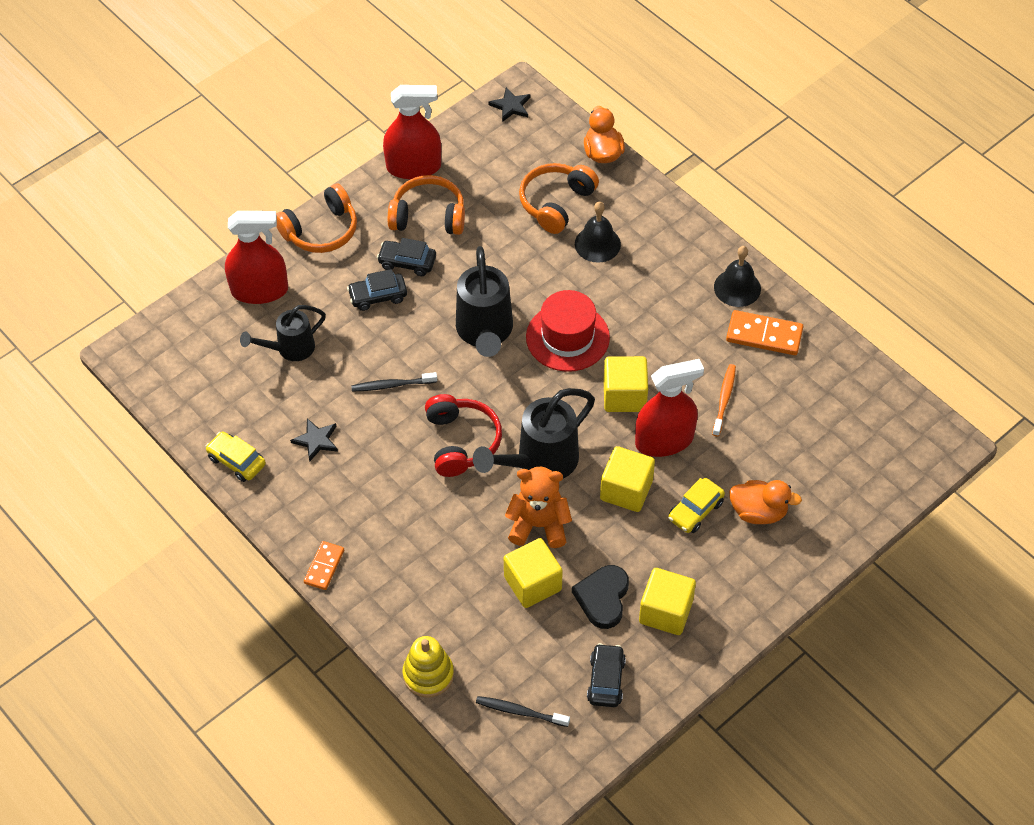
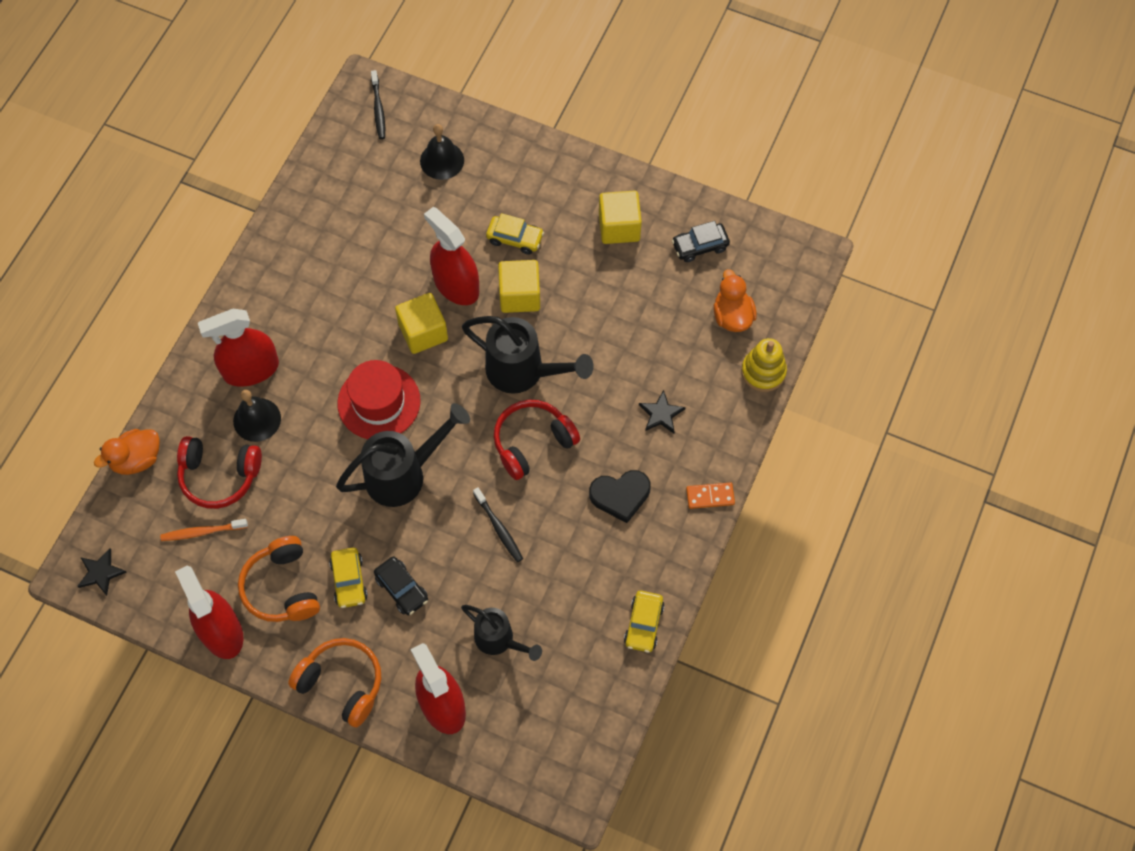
camera: 115 degrees left, 10 degrees up
(316, 440) = (589, 565): black star -> black star (661, 414)
(407, 262) = (349, 581): black car -> yellow car
(520, 711) = (758, 294): black toothbrush -> black toothbrush (378, 109)
(532, 583) = (643, 330): yellow cube -> none
(539, 525) = (586, 347): orange teddy bear -> none
(556, 203) = (219, 476): orange headphones -> red headphones
(603, 598) = (629, 275): black heart -> black heart (620, 495)
(651, 254) = (251, 369): none -> red spray bottle
(724, 399) = (392, 255): orange toothbrush -> orange toothbrush (202, 532)
(737, 288) = (263, 286): black bell -> black bell (442, 160)
(758, 512) = (494, 194): orange duck -> orange duck (732, 316)
(764, 335) = (308, 248): orange domino -> none

